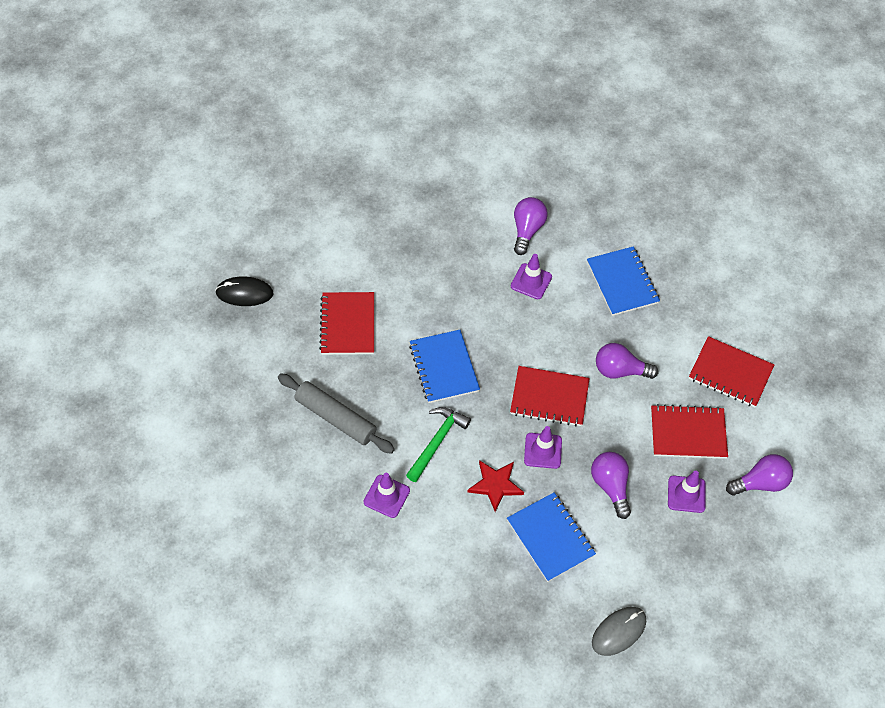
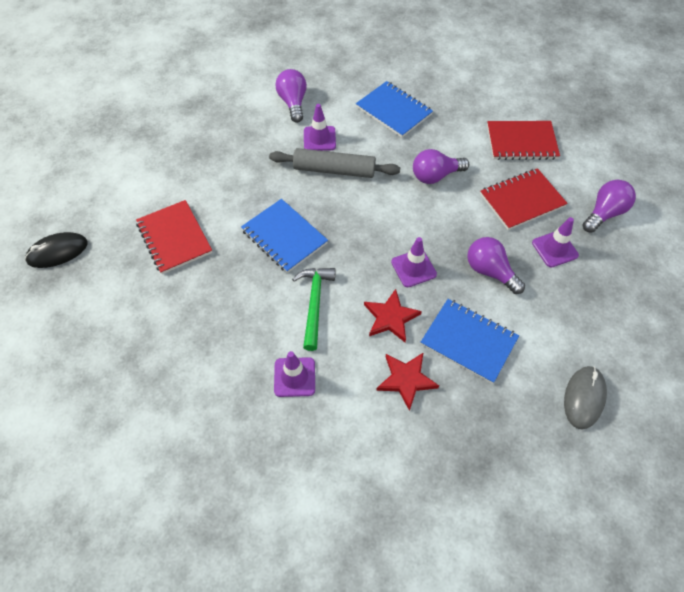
camera: 25 degrees left, 0 degrees up
(335, 418) = (205, 326): grey rolling pin -> grey rolling pin (334, 170)
(477, 543) = (406, 380): none -> red star
(549, 398) = (391, 222): red notebook -> none

